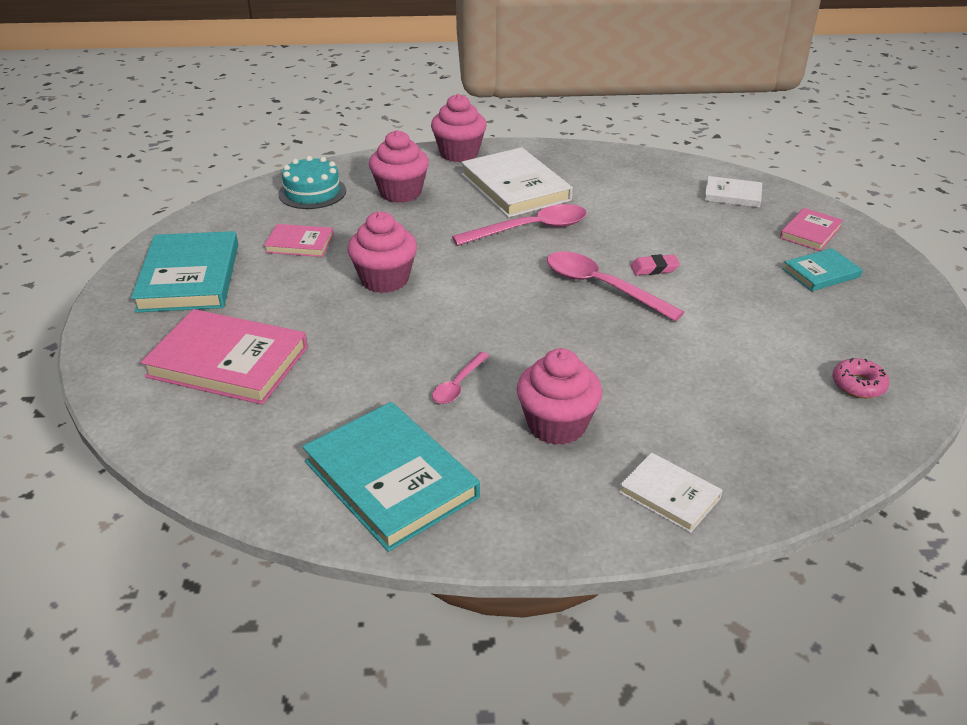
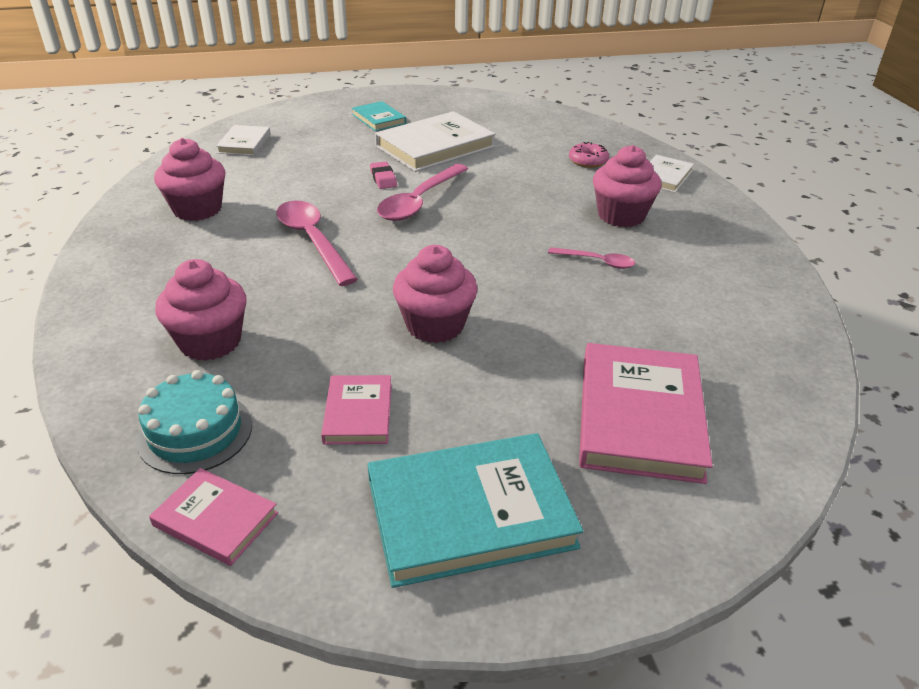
camera: 100 degrees left, 0 degrees up
(391, 479) = (732, 282): turquoise book -> none
(459, 153) = (94, 305): pink cupcake -> pink cupcake (197, 209)
(515, 187) = (209, 255): white book -> white book (435, 146)
(810, 232) = (315, 118): pink book -> pink book (215, 519)
(858, 385) = (516, 118): pink donut -> pink donut (588, 161)

